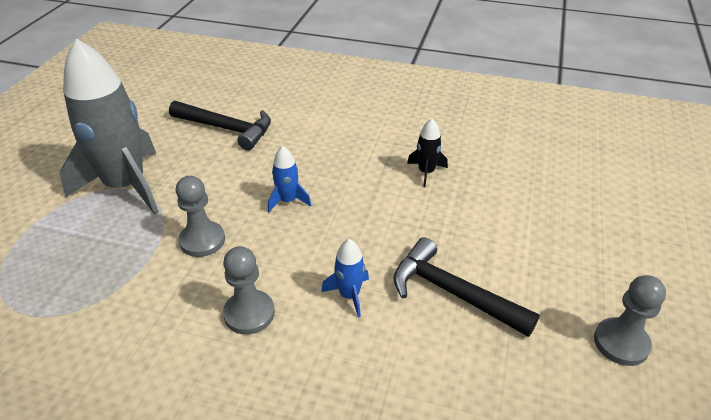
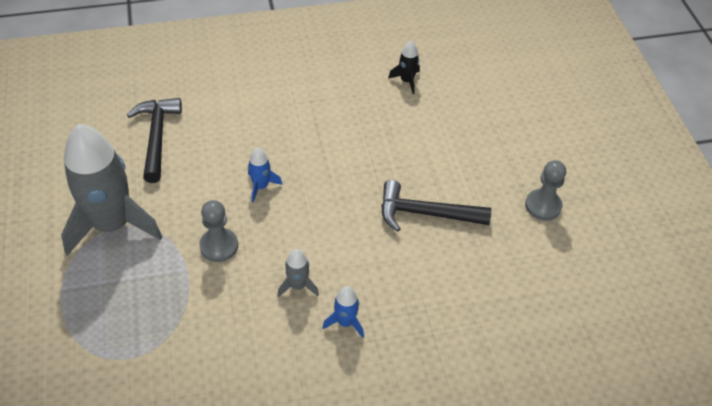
camera: 30 degrees left, 10 degrees up
(227, 129) = (157, 137): black hammer -> black hammer turned 90 degrees counterclockwise
(249, 313) = (298, 286): grey pawn -> grey rocket
(349, 295) = (358, 243): blue rocket -> blue rocket (345, 322)
(426, 172) = (352, 120): black rocket -> black rocket (407, 81)

